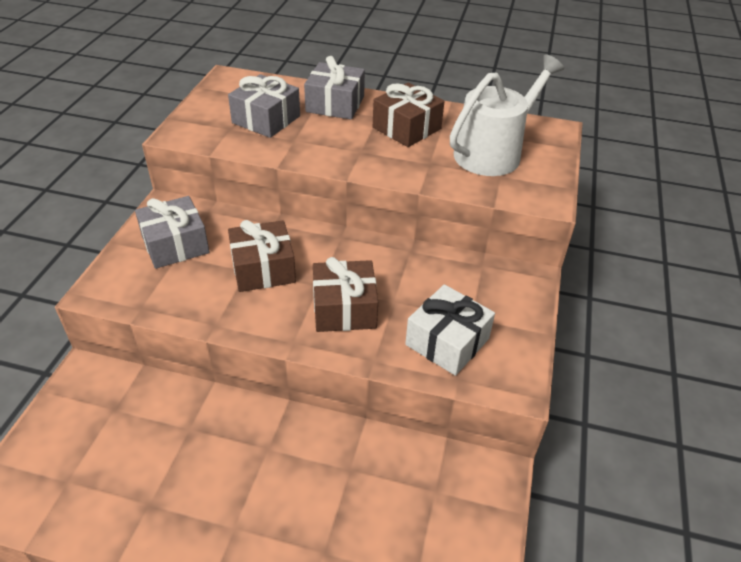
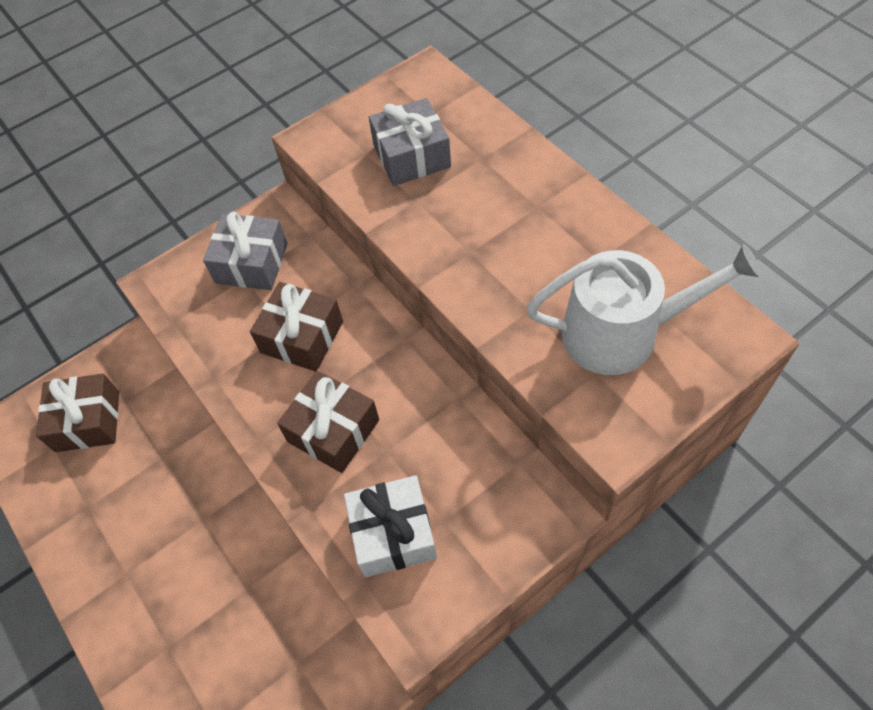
camera: 45 degrees right, 15 degrees up
(335, 104) = (504, 165): grey gift -> none
(406, 128) = (553, 242): brown gift -> brown gift (88, 421)

